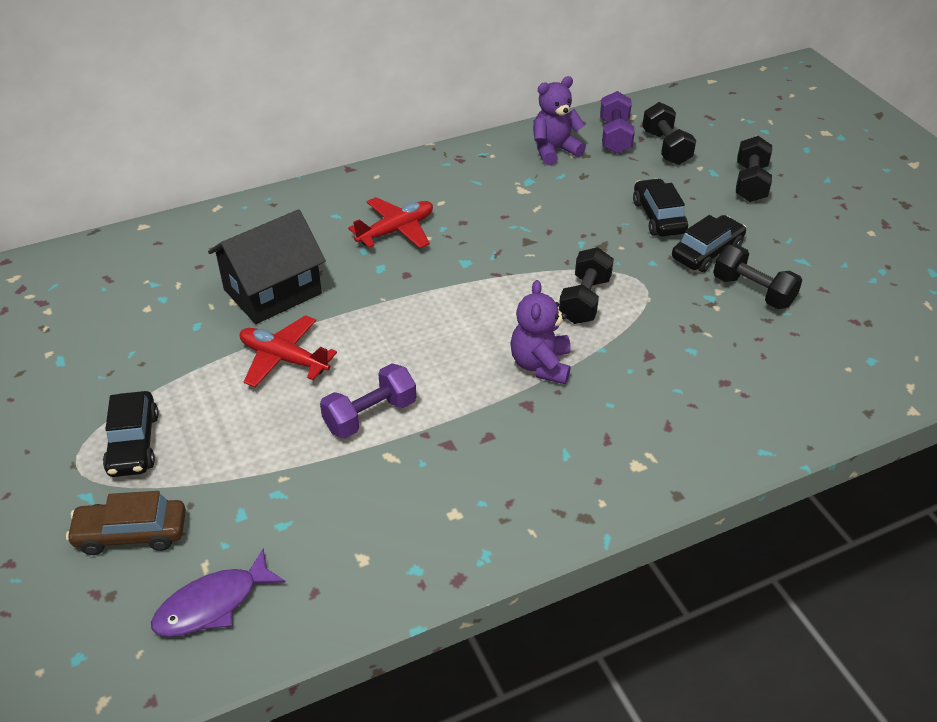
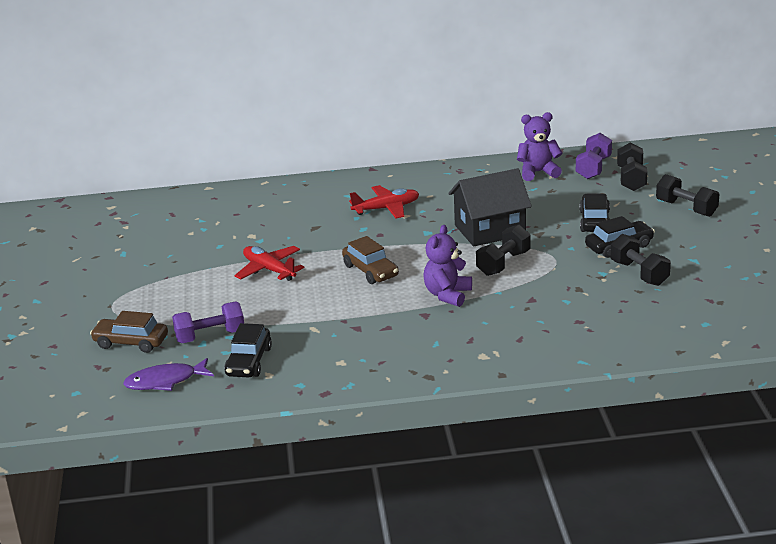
camera: 20 degrees right, 15 degrees down
(133, 443) = (151, 300): black car -> black car (249, 362)
(272, 291) = (280, 233): black house -> black house (490, 230)
(370, 415) = (312, 306): purple dumbbell -> purple dumbbell (210, 336)
(422, 339) = (370, 271): none -> brown car
(750, 183) = (686, 208): black dumbbell -> black dumbbell turned 75 degrees counterclockwise

